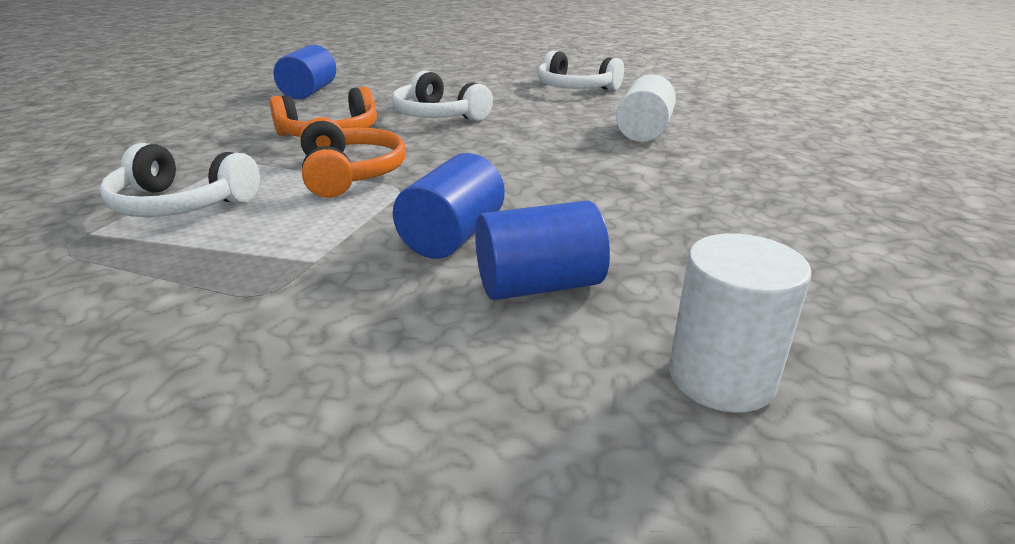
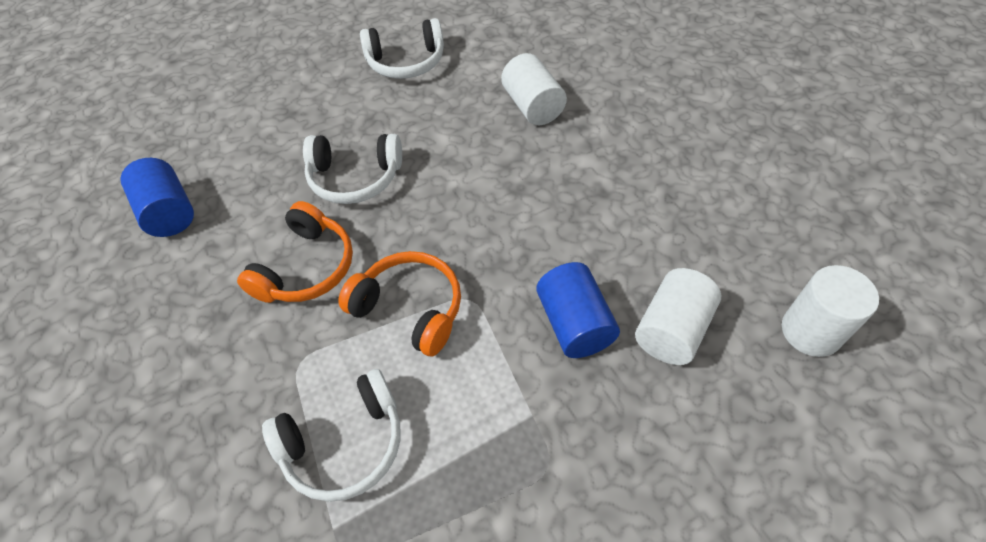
camera: 40 degrees left, 25 degrees up
(539, 285) = (672, 330): blue cylinder -> white cylinder

